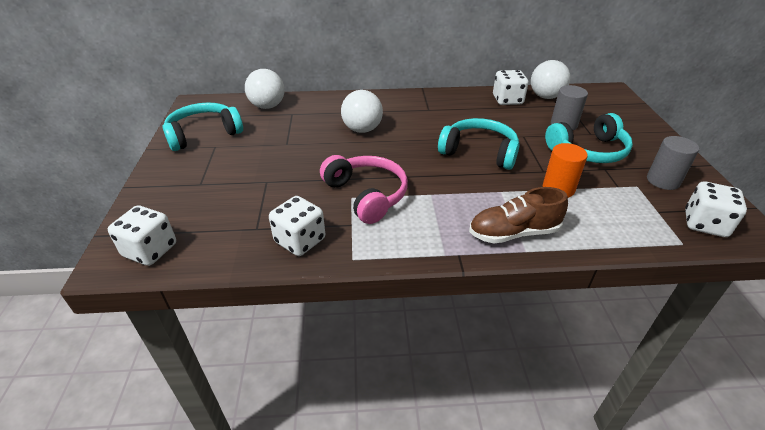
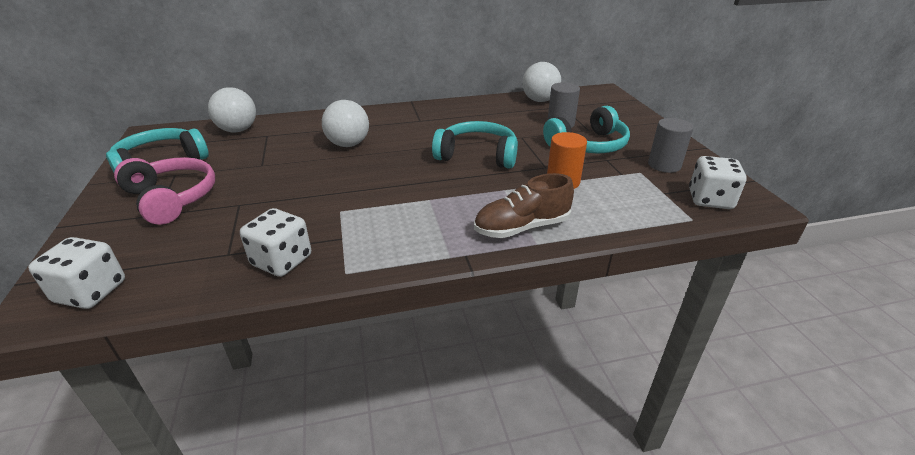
camera: 10 degrees left, 5 degrees down
(366, 195) = (357, 207): pink headphones -> pink headphones (172, 198)
(507, 100) = (501, 106): white dice -> none

